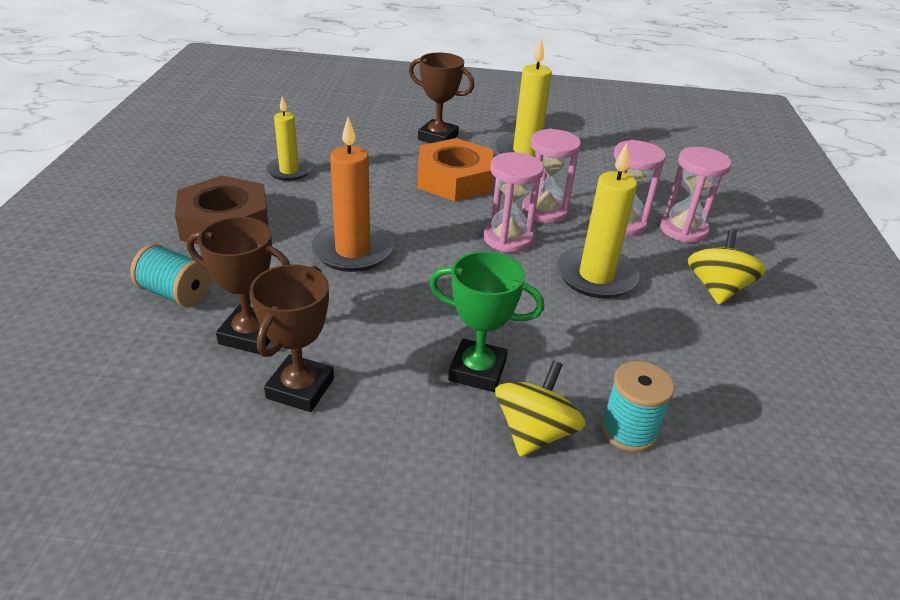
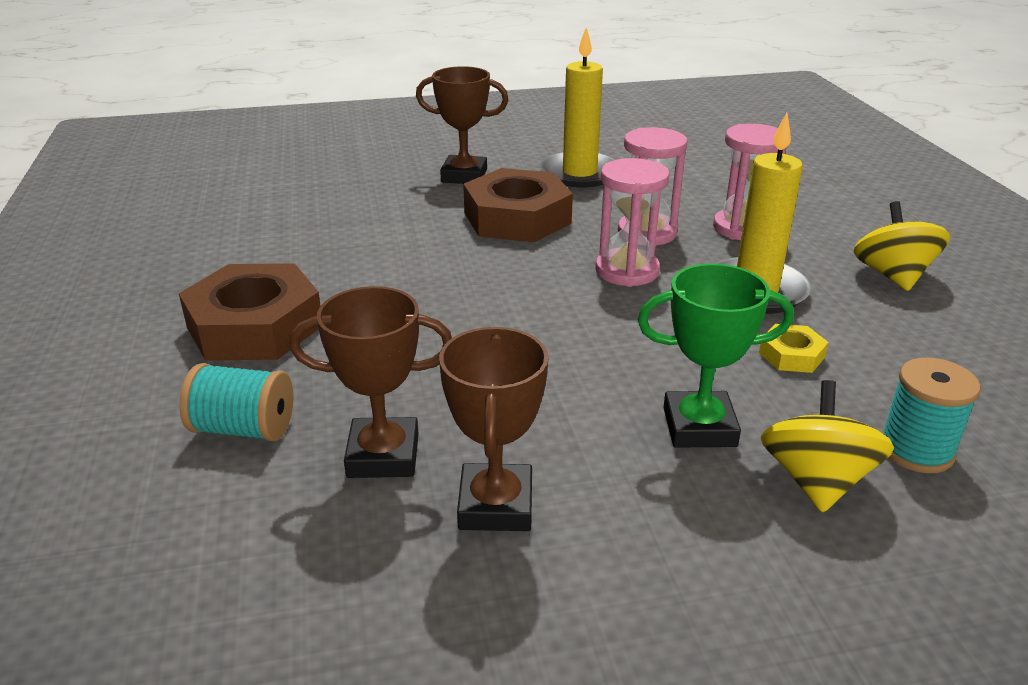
camera: 15 degrees left, 5 degrees down
(289, 171) = (300, 247): yellow candle -> none
(352, 251) = (448, 324): orange candle -> none
(454, 179) = (517, 218): orange nut -> brown nut
(586, 333) = (791, 355): none -> yellow nut
(683, 229) = (811, 222): pink hourglass -> none

